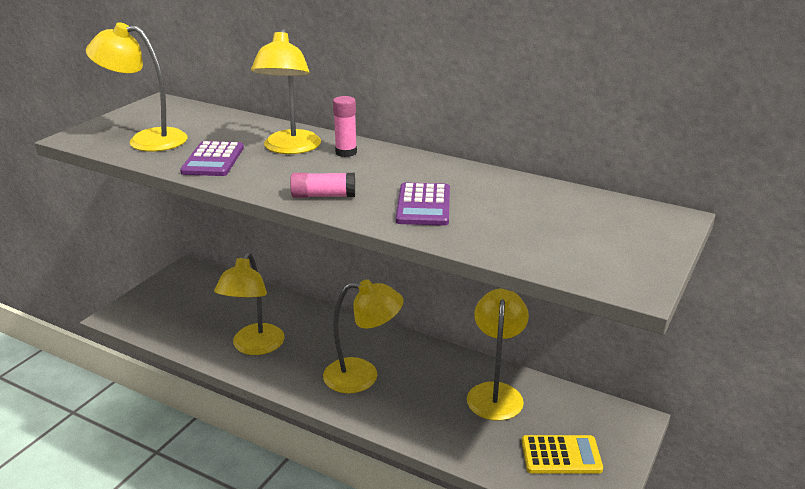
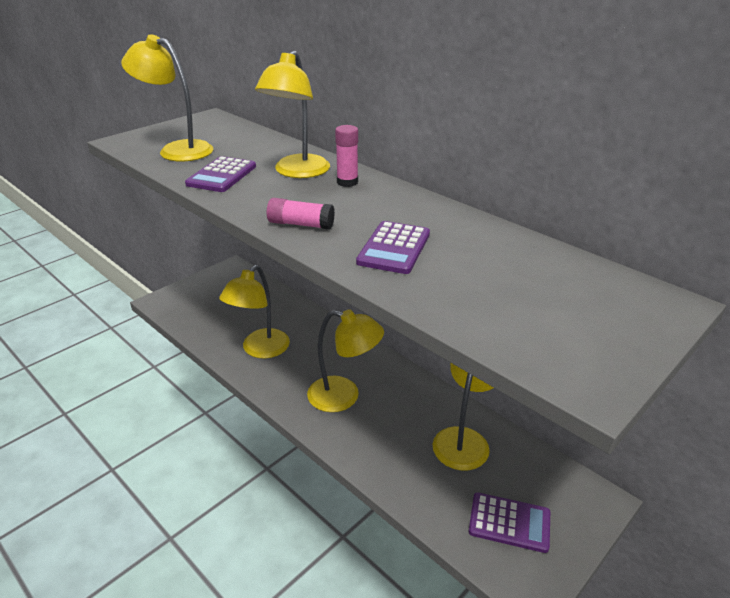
camera: 15 degrees right, 5 degrees up
(561, 455) = (509, 523): yellow calculator -> purple calculator

